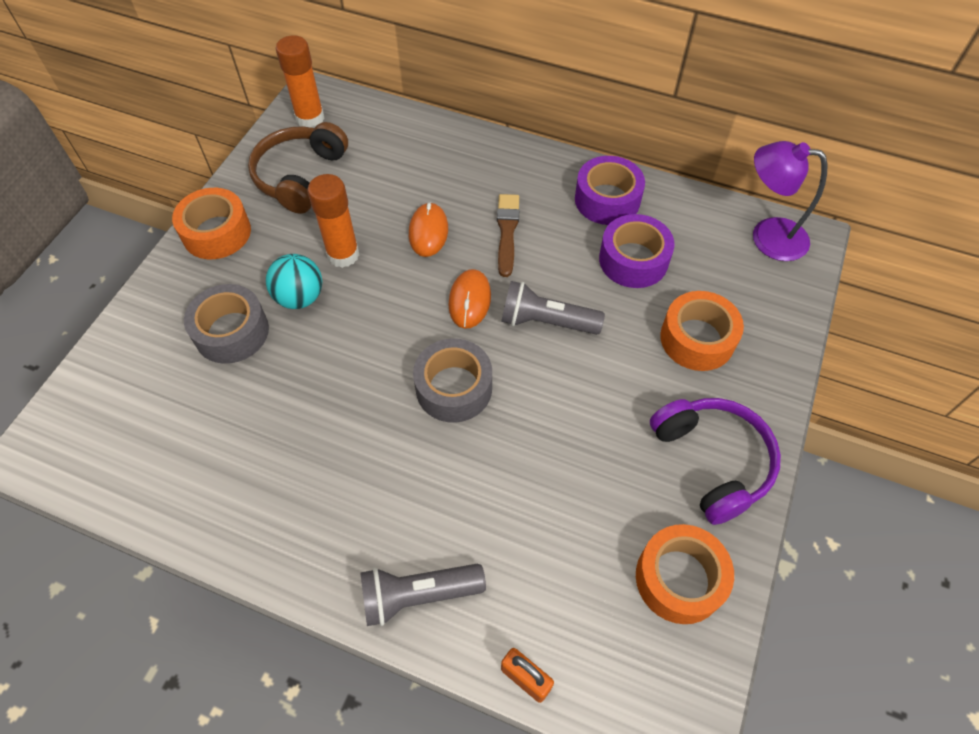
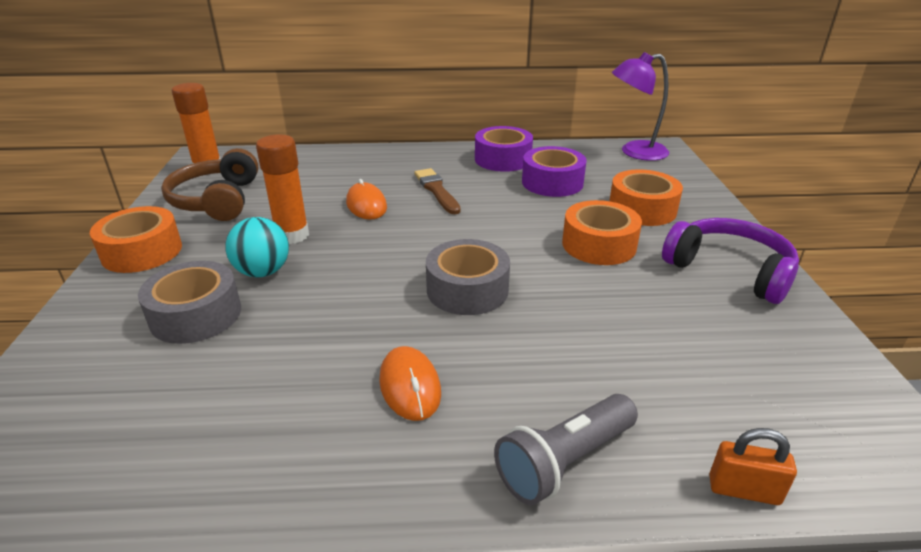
camera: 25 degrees left, 25 degrees down
(469, 300) = (436, 234): orange mouse -> orange mouse (410, 386)
(546, 321) = (515, 229): grey flashlight -> none
(679, 579) = (790, 352): orange tape -> orange tape (599, 245)

